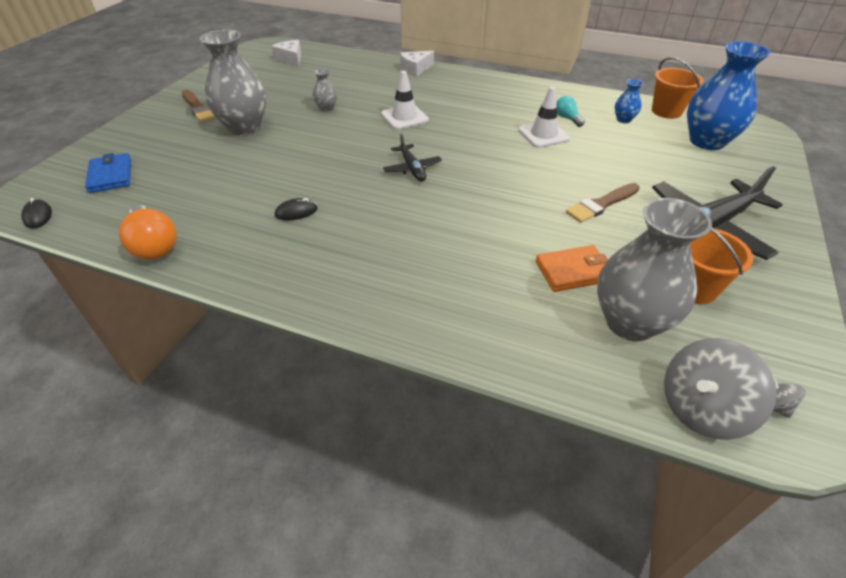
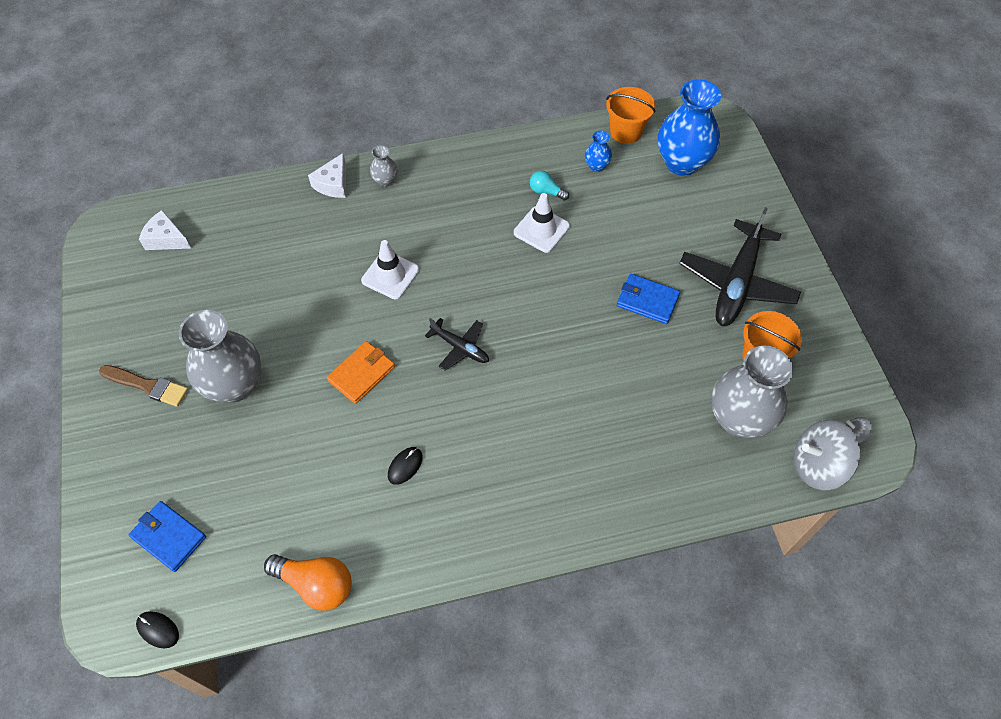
camera: 35 degrees left, 15 degrees up
(326, 108) = (295, 305): grey vase -> grey vase (385, 180)
(573, 271) = (673, 392): orange wallet -> orange wallet (361, 373)
(601, 204) = (647, 301): brown brush -> blue wallet
(701, 408) = (817, 465): grey spinning top -> grey spinning top turned 60 degrees clockwise

